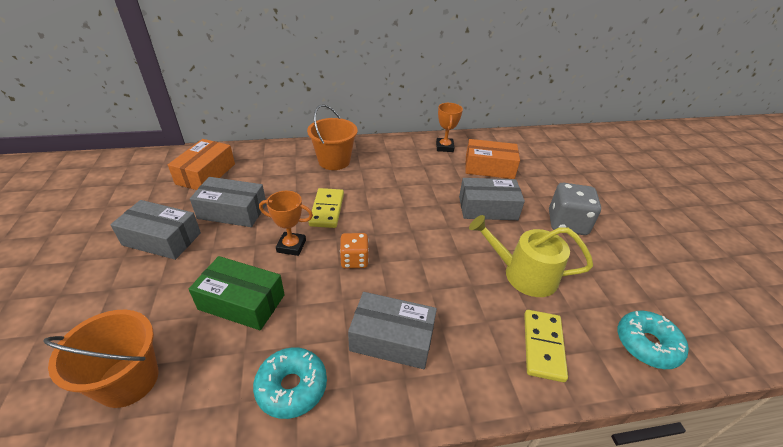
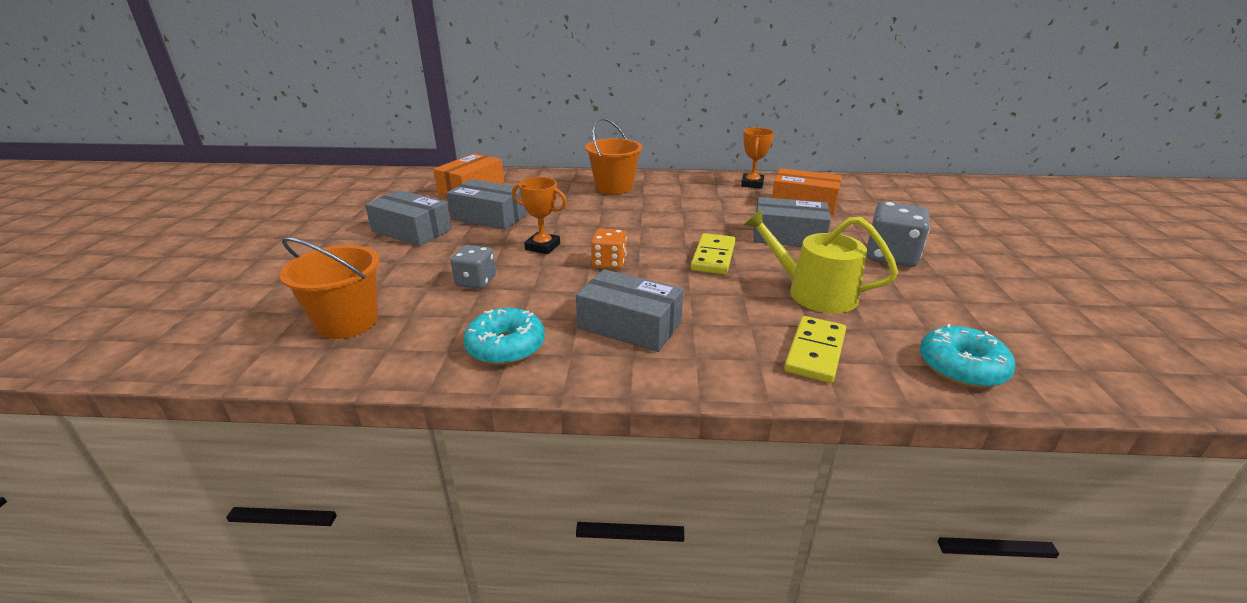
camera: 15 degrees right, 10 degrees down
(242, 302) = (476, 281): green box -> grey dice
(327, 209) = (592, 223): yellow domino -> yellow domino (713, 257)

